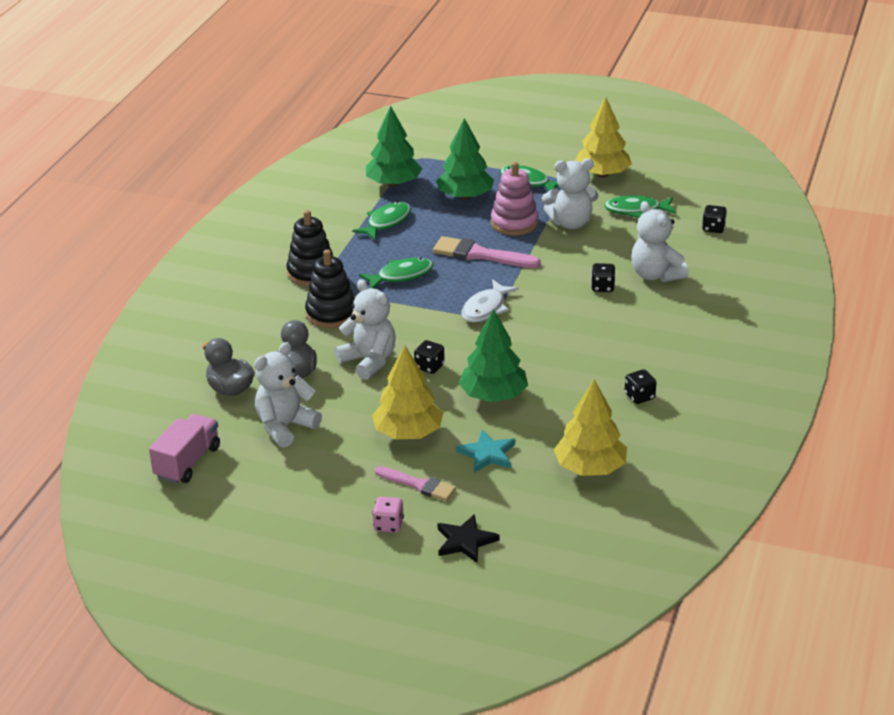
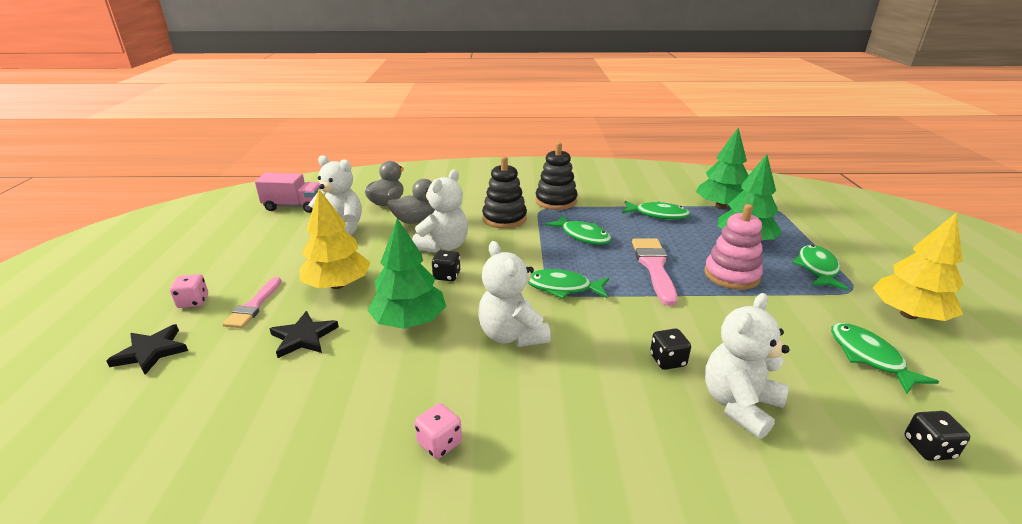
camera: 70 degrees right, 5 degrees down
(486, 308) = (562, 288): white fish -> green fish
(487, 454) = (303, 337): turquoise star -> black star
(570, 223) = (776, 311): white teddy bear -> white teddy bear (512, 335)
(590, 468) = (273, 423): yellow tree -> none
(639, 396) = (439, 443): black dice -> pink dice

